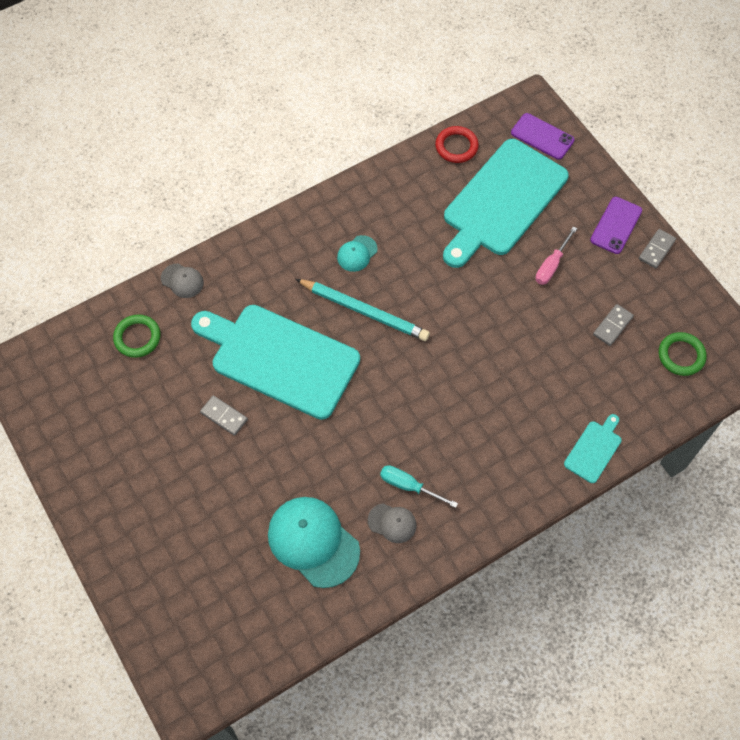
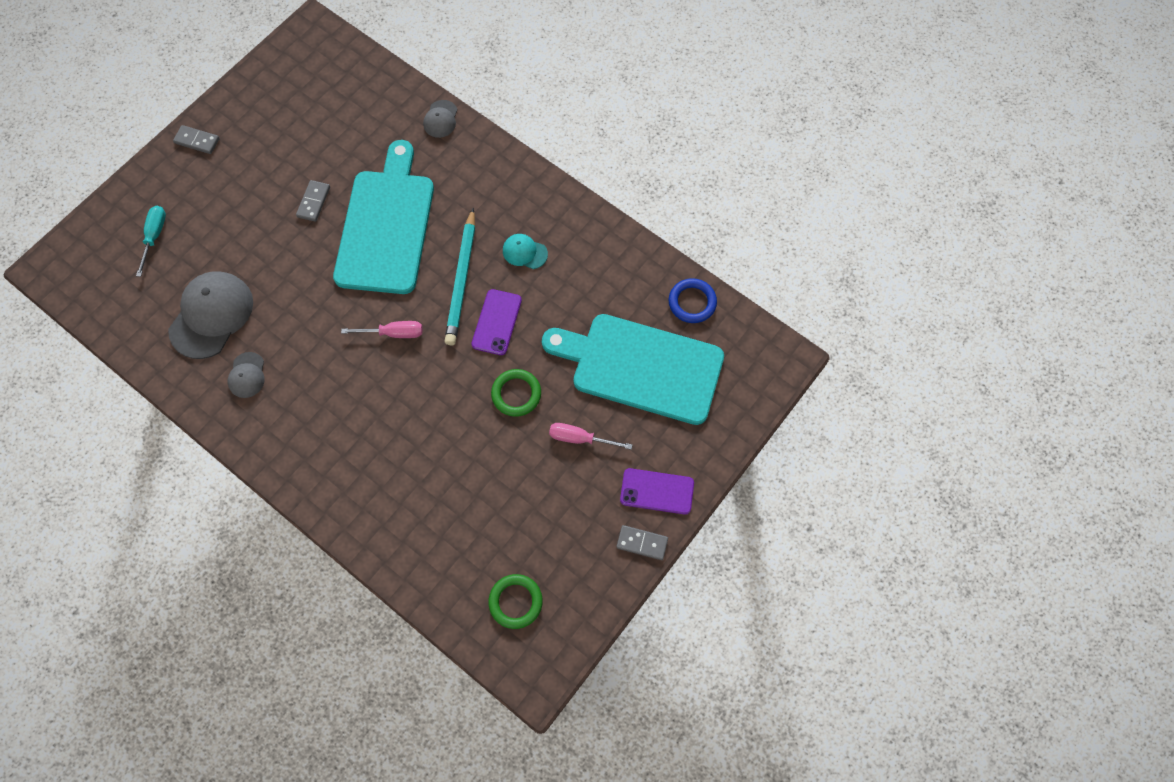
camera: 70 degrees right, 5 degrees up
(137, 337) = (370, 107): green ring -> green ring (516, 394)
(313, 542) = (211, 315): turquoise cap -> grey cap
(396, 382) = (394, 333): none -> pink screwdriver
(409, 486) = (288, 378): turquoise screwdriver -> turquoise screwdriver (154, 236)
(456, 146) = (692, 302): red ring -> blue ring
(542, 136) = (743, 383): purple phone -> purple phone (496, 322)
(594, 449) = (376, 539): turquoise cutting board -> none
(612, 326) = (527, 520): grey domino -> grey domino (197, 141)

